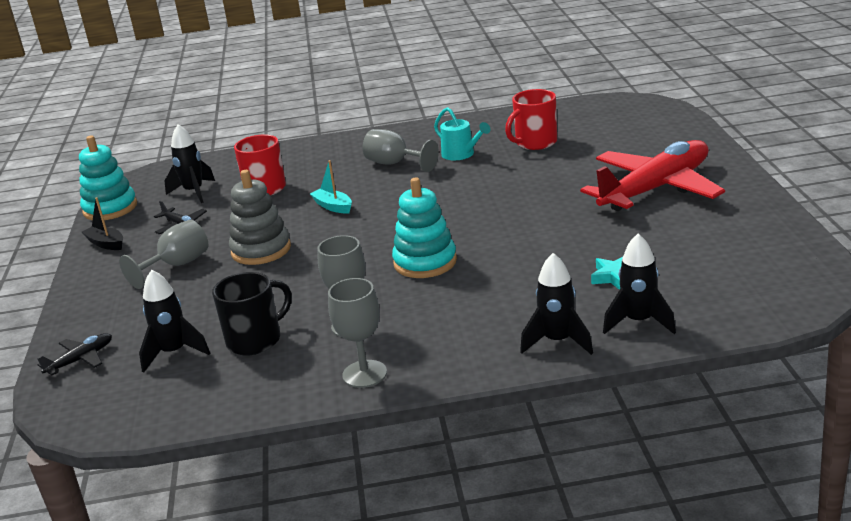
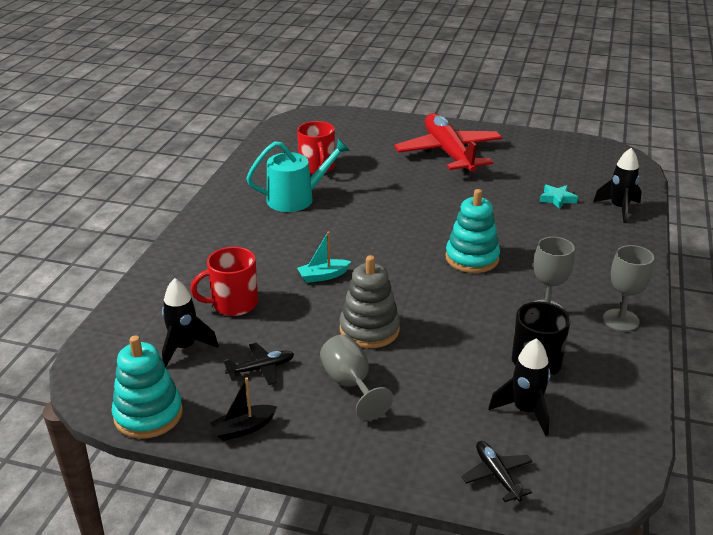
camera: 70 degrees left, 5 degrees up
(395, 164) = (273, 229): grey goblet -> none
(461, 154) = (296, 199): turquoise watering can -> turquoise watering can, size x1.53
(557, 341) = (624, 239): black rocket -> none

